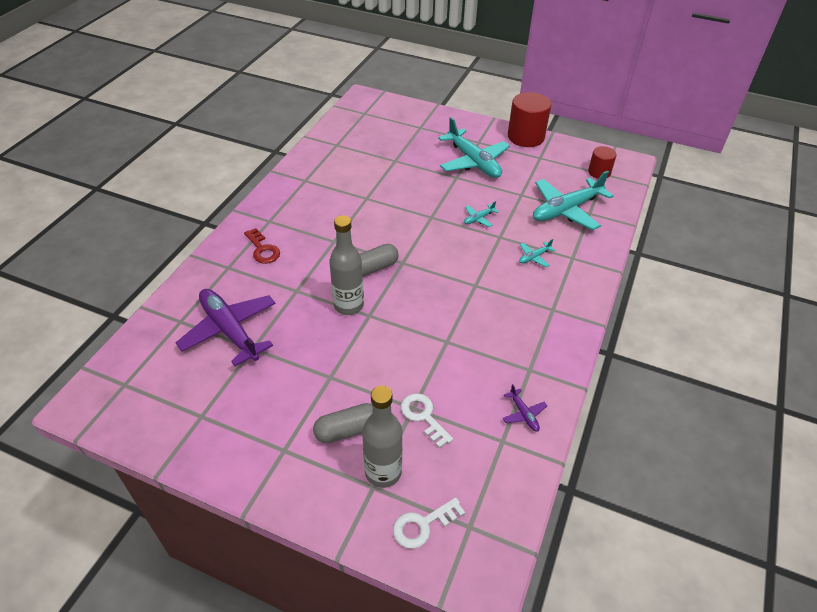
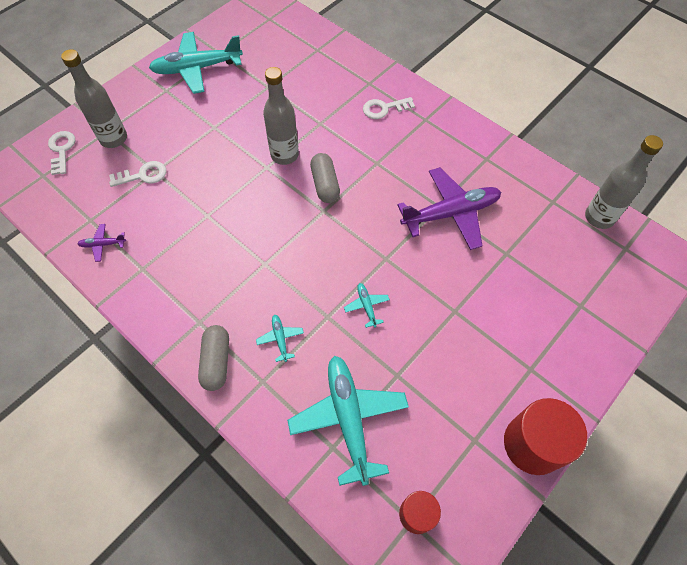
camera: 110 degrees right, 15 degrees up
(230, 330) = (293, 76): purple plane -> purple plane (451, 213)
(262, 249) = (384, 109): red key -> white key
(342, 124) = (599, 217): none -> grey bottle
(347, 430) = (160, 127): grey capsule -> grey capsule (216, 361)
(473, 162) = (483, 344): turquoise plane -> turquoise plane (197, 68)

